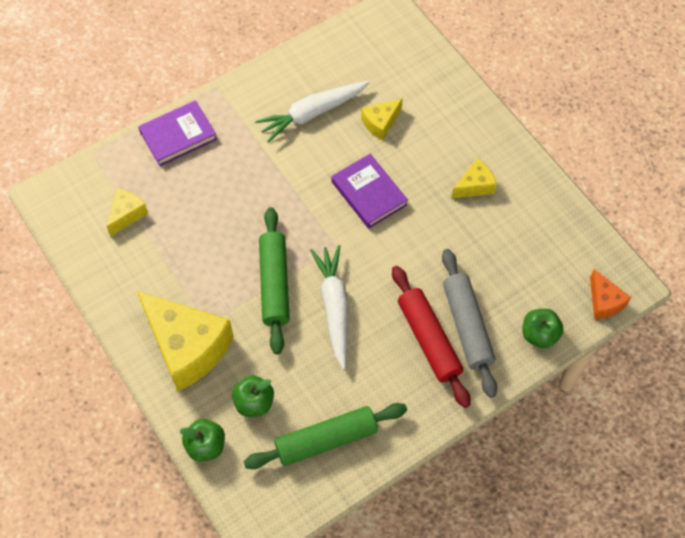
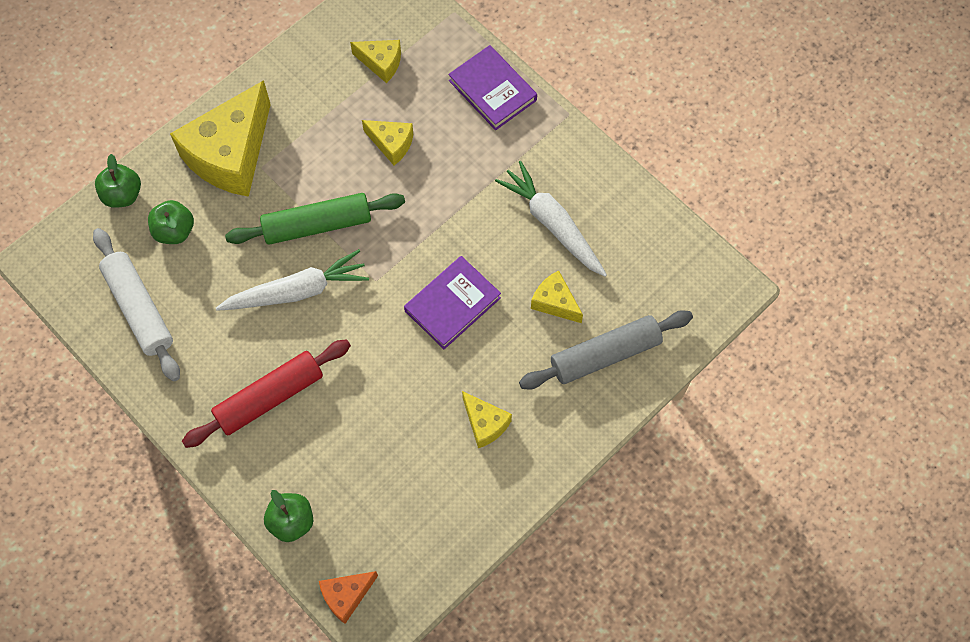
camera: 80 degrees right, 5 degrees up
(210, 217) = (391, 144): none -> yellow cheese
(326, 440) = (139, 308): green rolling pin -> white rolling pin
(467, 326) = (292, 438): grey rolling pin -> grey rolling pin (605, 355)

